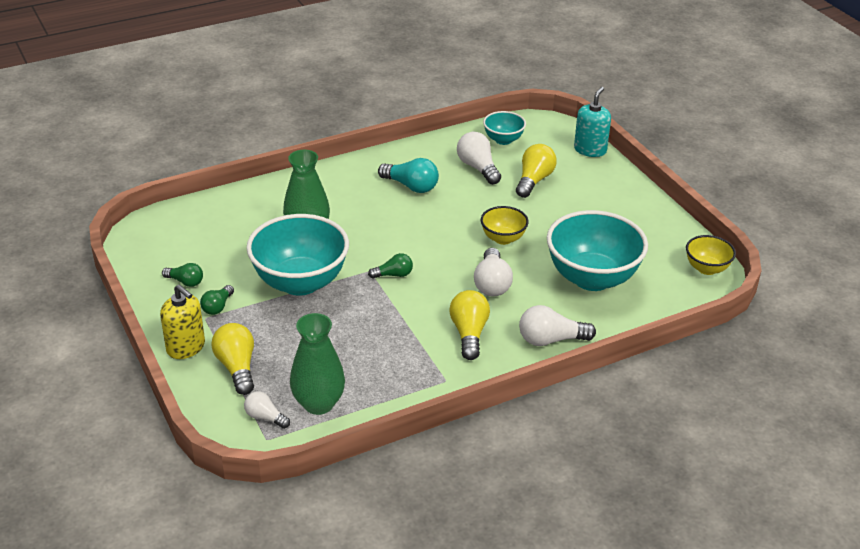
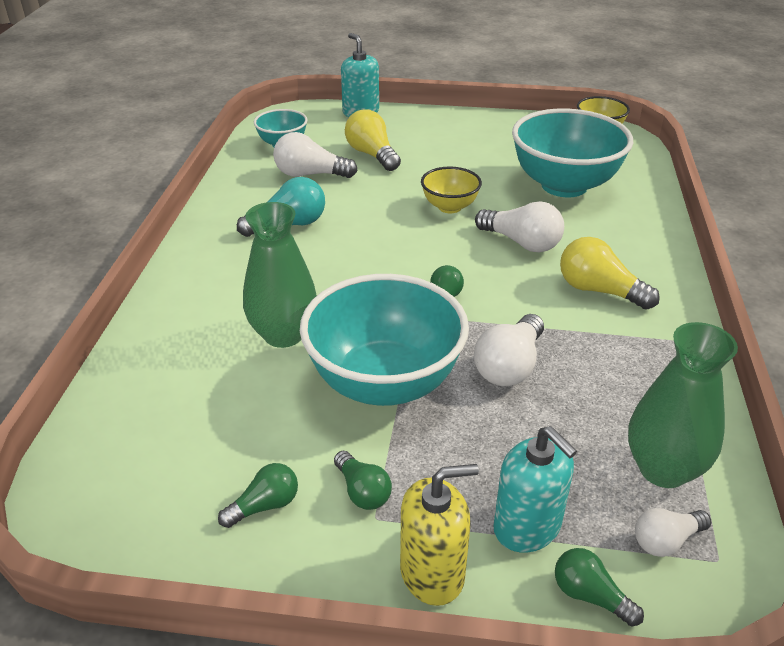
camera: 55 degrees left, 0 degrees up
(210, 401) = (590, 596): none -> green light bulb
(237, 367) = (527, 527): yellow light bulb -> turquoise soap dispenser
(551, 340) = (647, 245): white light bulb -> white light bulb (509, 366)

